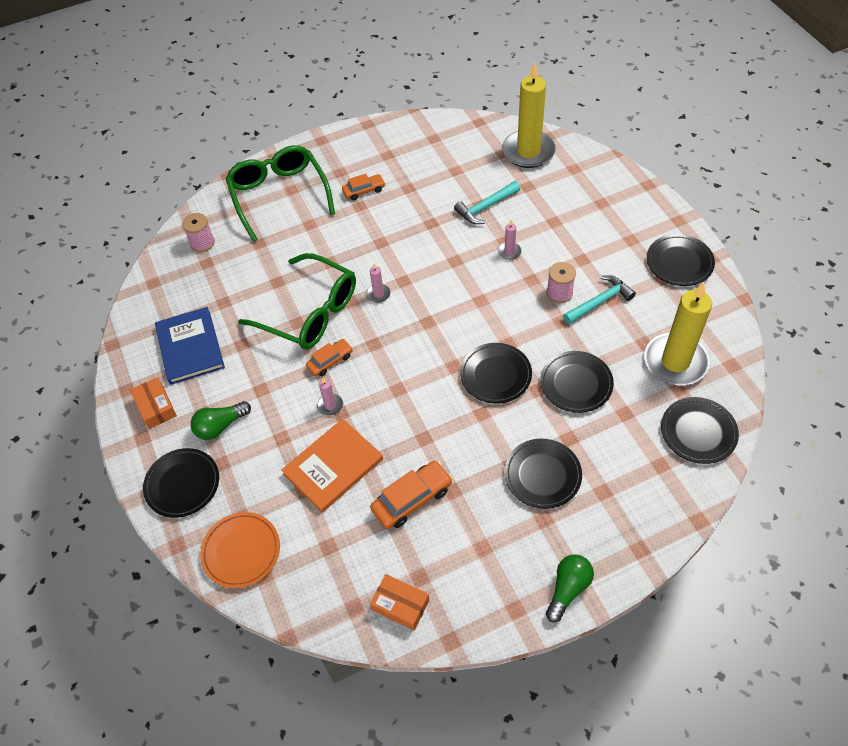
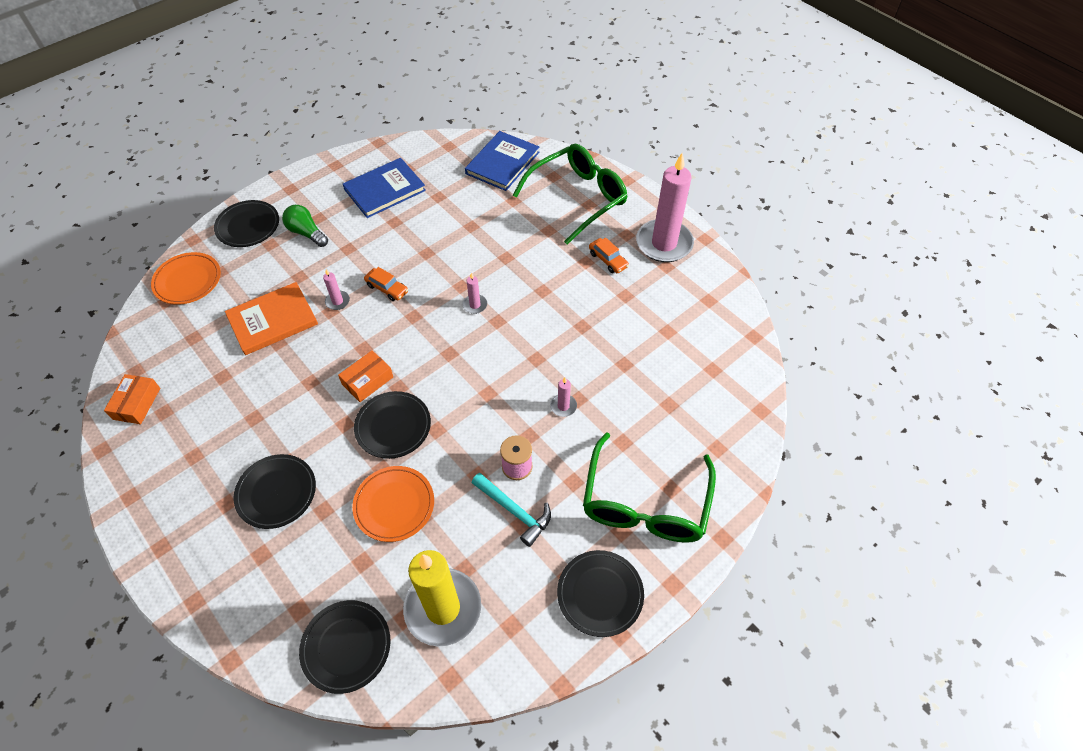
camera: 70 degrees right, 0 degrees up
(156, 407) = (320, 188): orange box -> orange box (367, 380)
(202, 243) = (502, 163): pink spool -> blue book
(309, 312) = (441, 258): green glasses -> green glasses (645, 501)
(333, 467) = (273, 320): orange book -> orange book turned 60 degrees counterclockwise
(361, 150) = (664, 243): none -> pink candle
(412, 499) = (243, 387): orange car -> none
(485, 207) = (622, 370): turquoise hammer -> none
(528, 151) = (726, 395): yellow candle -> none
(568, 589) = (150, 539): green light bulb -> none
(576, 384) = (394, 505): black plate -> orange plate

